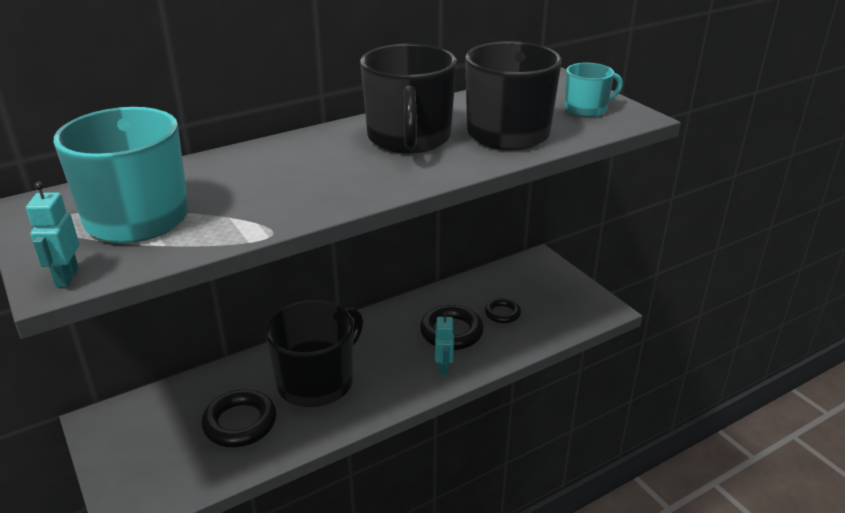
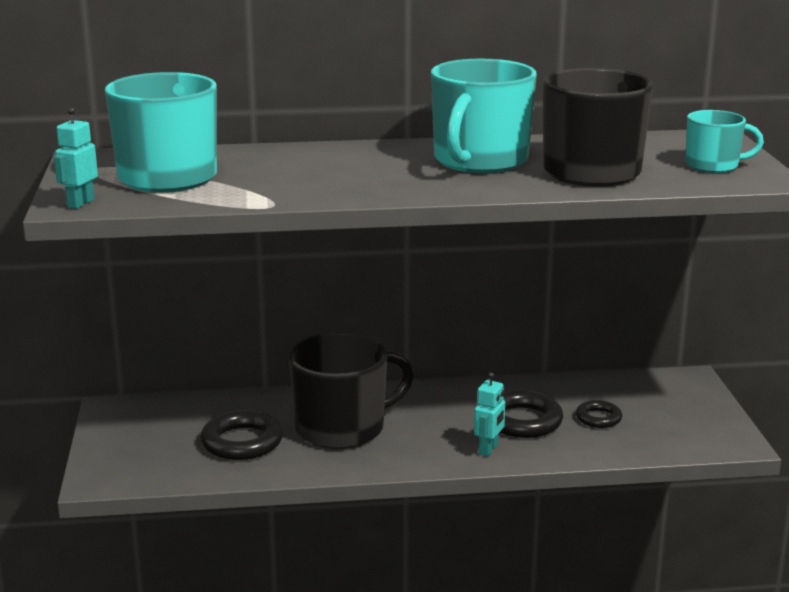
camera: 25 degrees right, 10 degrees down
(409, 138) = (479, 161): black mug -> turquoise mug

